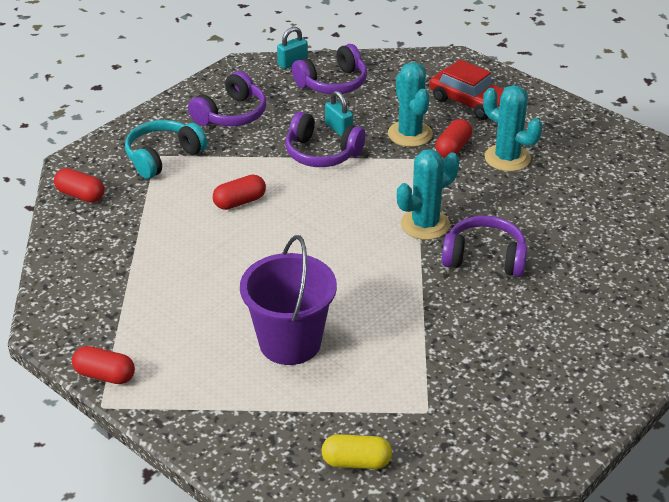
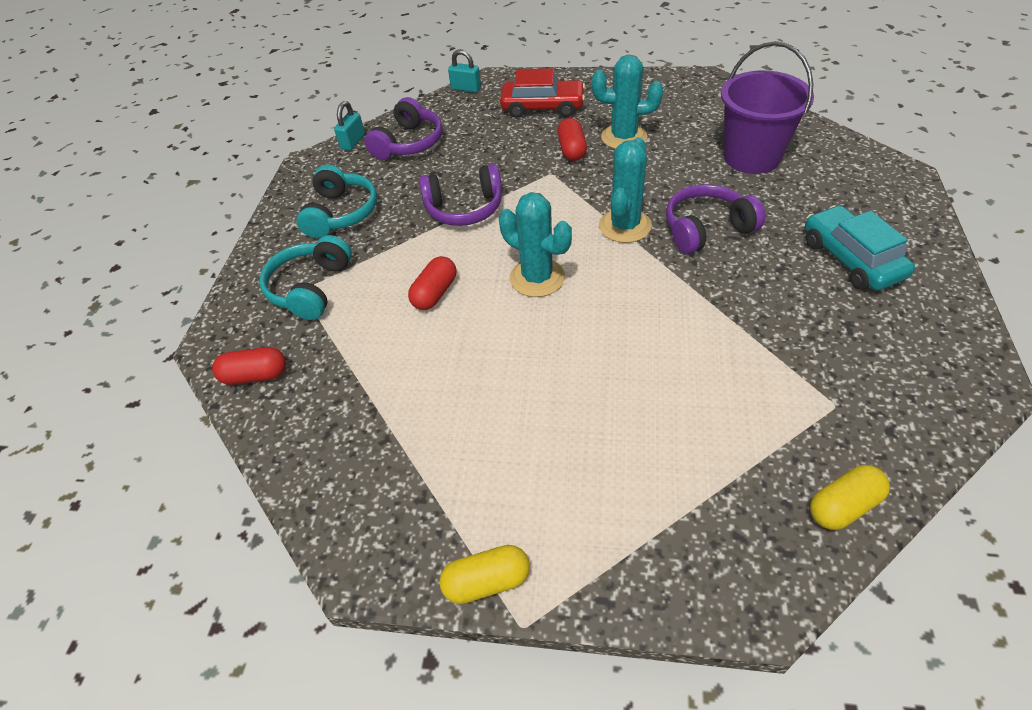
camera: 30 degrees left, 10 degrees up
(105, 375) = (487, 581): red capsule -> yellow capsule
(231, 114) = (341, 213): purple headphones -> turquoise headphones
(290, 342) = (637, 412): purple bucket -> purple bucket (751, 157)
(338, 128) = (456, 179): turquoise padlock -> turquoise padlock (466, 88)
(410, 134) = (523, 155): turquoise cactus -> turquoise cactus (537, 278)
(570, 335) = (851, 259): none -> turquoise car

